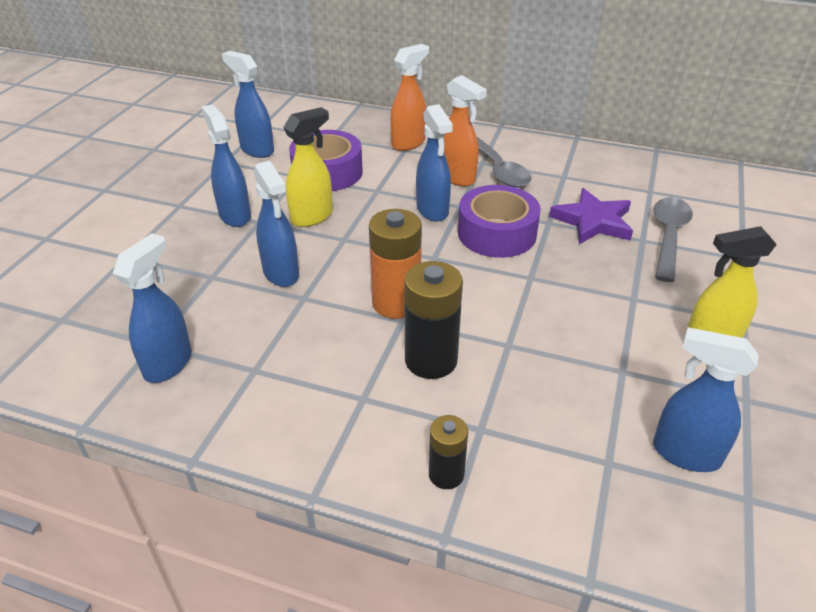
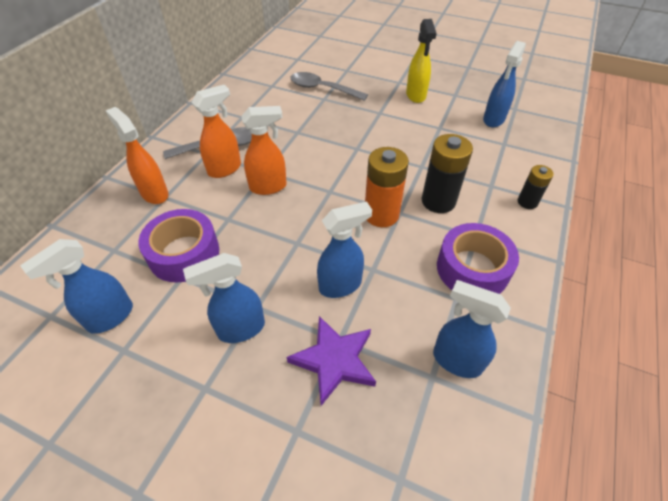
camera: 85 degrees left, 10 degrees up
(312, 217) = (259, 264): yellow spray bottle -> none
(432, 210) = (268, 187): blue spray bottle -> orange spray bottle
(497, 233) = (306, 157): purple tape -> purple tape (472, 269)
(593, 221) = (300, 113): purple star -> purple star (334, 361)

